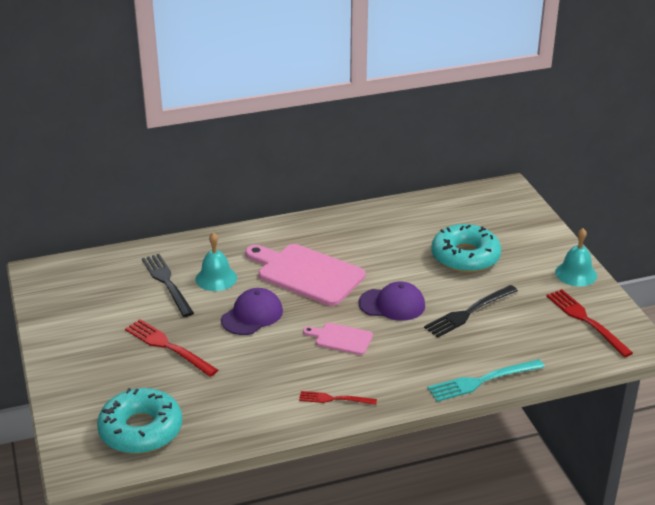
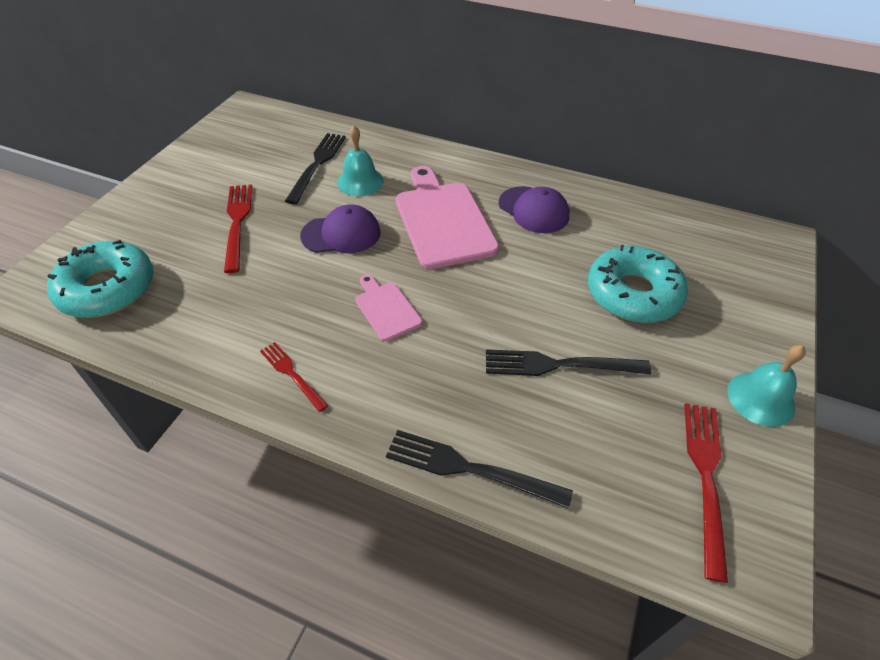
camera: 40 degrees right, 15 degrees up
(392, 304) = (484, 302): purple cap -> purple cap (533, 210)
(481, 381) = (468, 468): turquoise fork -> black fork

